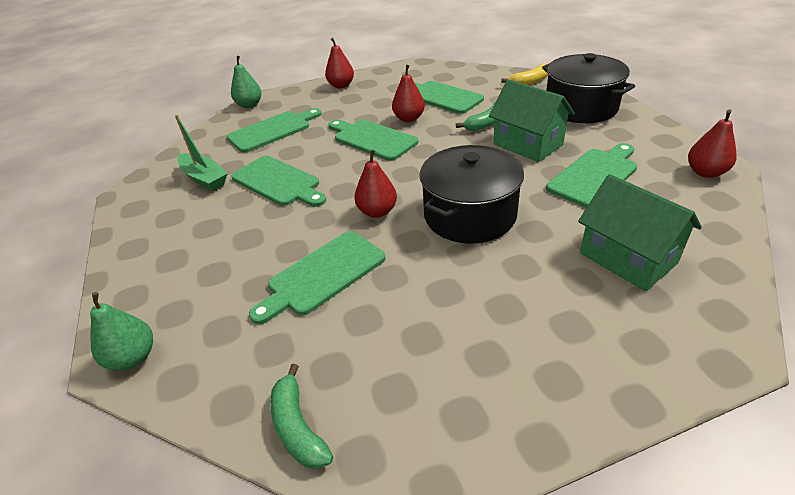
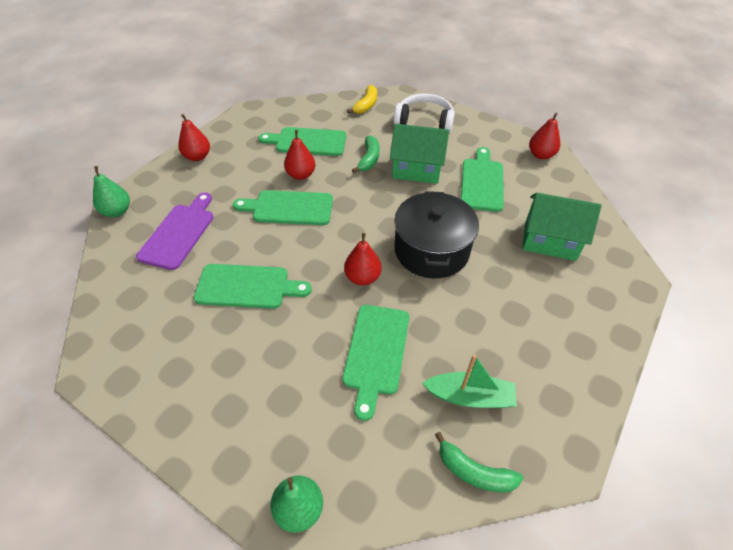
camera: 40 degrees left, 10 degrees up
(204, 178) = (164, 314): green boat -> green boat (470, 396)
(272, 130) = (179, 233): green cutting board -> purple cutting board
(580, 107) = (424, 121): black pot -> white headphones

